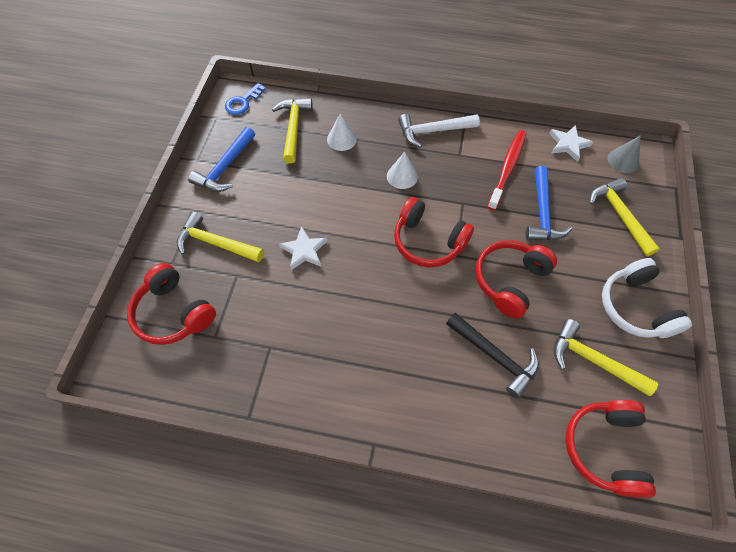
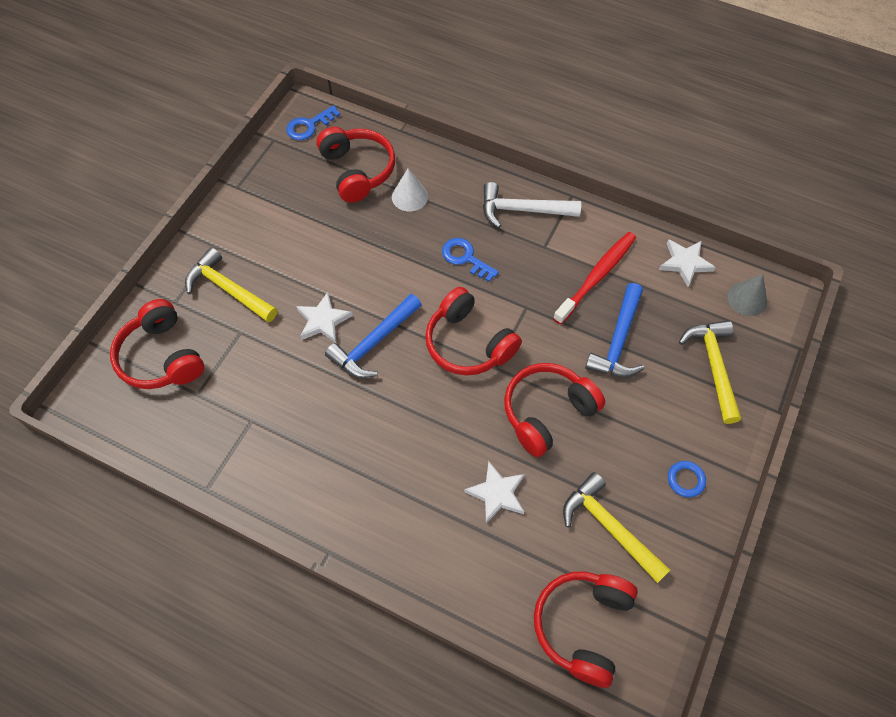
camera: 15 degrees right, 0 degrees up
(225, 167) = (265, 202): blue hammer -> blue hammer (374, 343)
(293, 128) = (357, 170): yellow hammer -> red headphones
(402, 176) = (465, 258): white cone -> blue key
(495, 356) = (497, 493): black hammer -> white star
(635, 307) = (685, 480): white headphones -> blue ring

